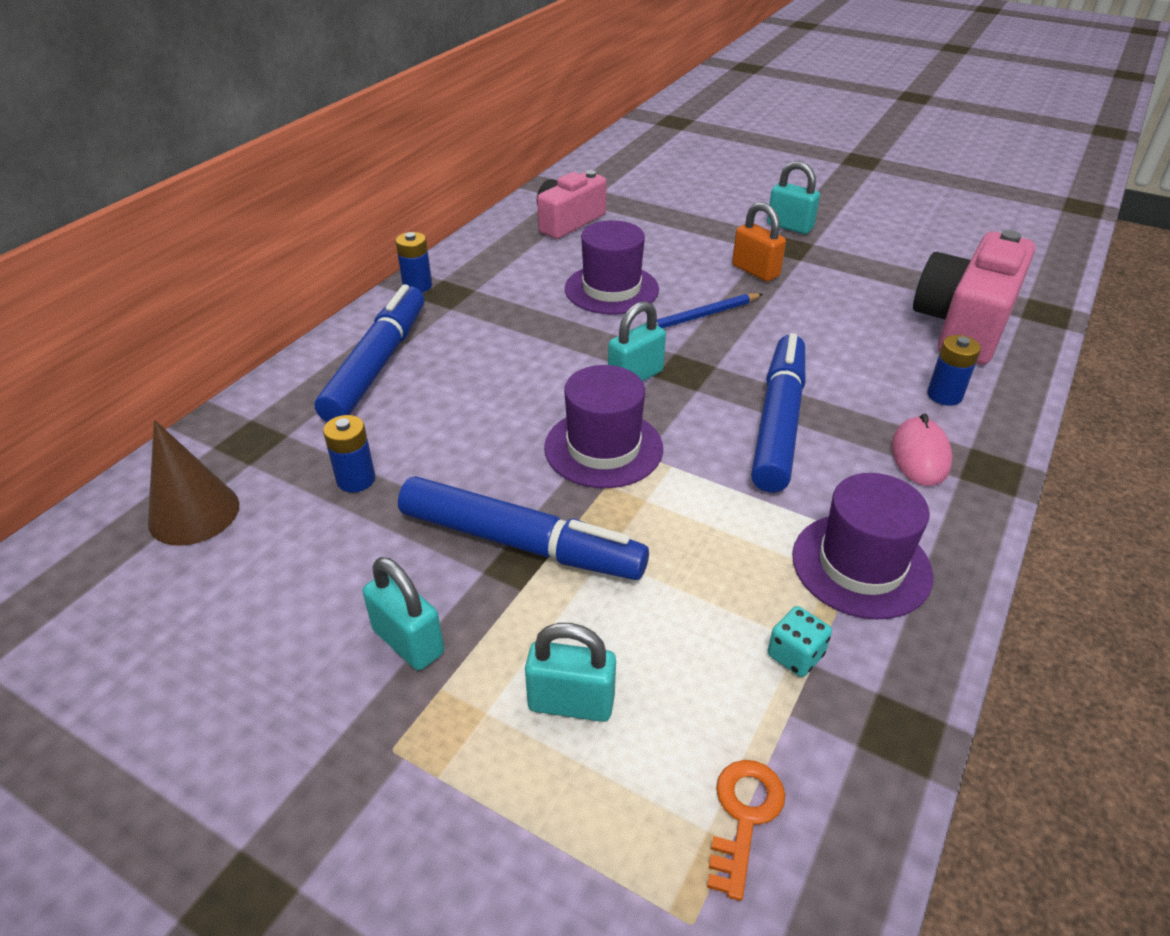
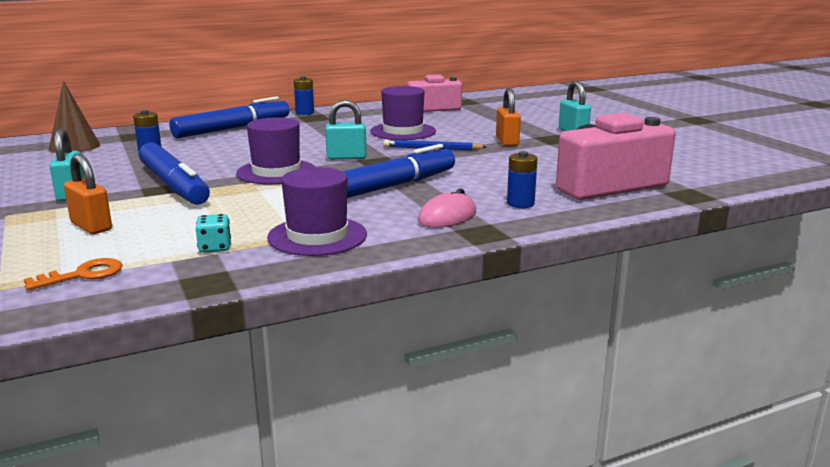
camera: 35 degrees right, 20 degrees down
(571, 703) = (91, 226): turquoise padlock -> orange padlock

